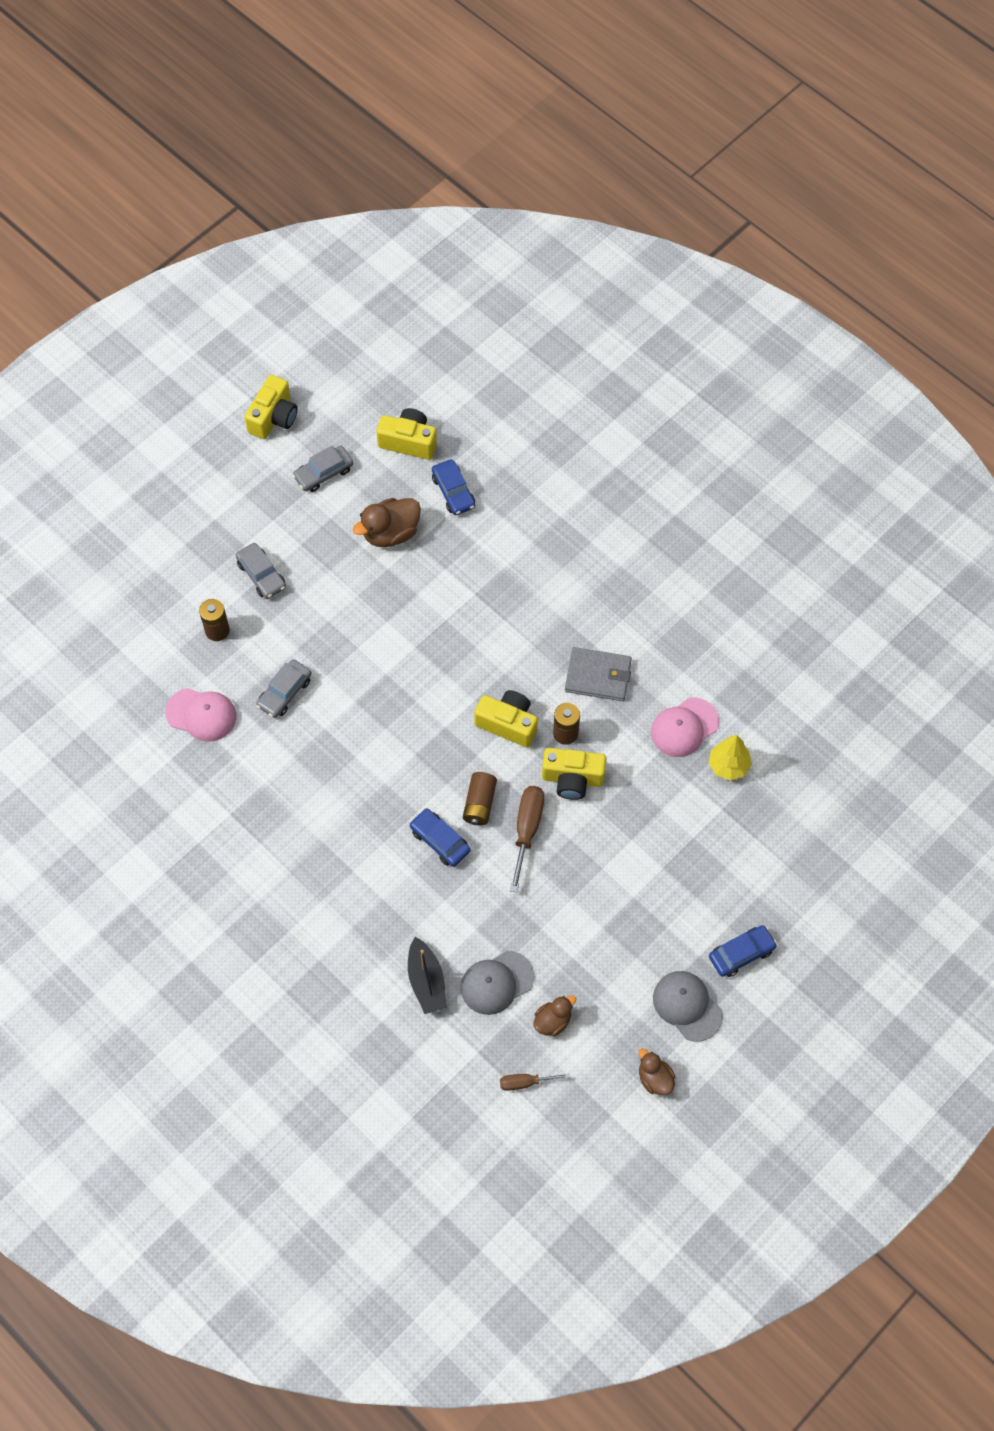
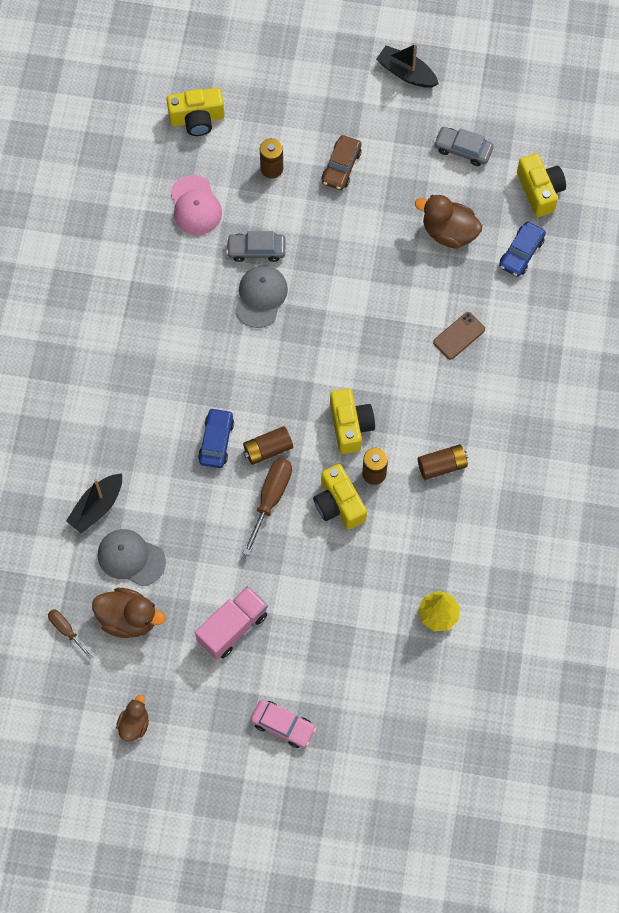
camera: 55 degrees right, 5 degrees up
(216, 469) = (406, 73): none -> black boat
(261, 575) = (341, 166): grey car -> brown car
(274, 417) = (483, 81): yellow camera -> yellow camera (197, 119)
(491, 587) = (459, 336): none -> brown phone
(527, 830) = (271, 498): brown screwdriver -> brown screwdriver turned 45 degrees counterclockwise
(553, 1021) = (128, 619): brown duck -> brown duck, size x1.63
(598, 676) = (442, 466): grey wallet -> brown battery
(623, 938) = (232, 627): none -> pink truck
(684, 727) = (446, 559): pink cap -> none
(687, 1006) = (210, 711): grey cap -> grey cap (261, 297)
(741, 954) = (283, 725): blue car -> pink car

